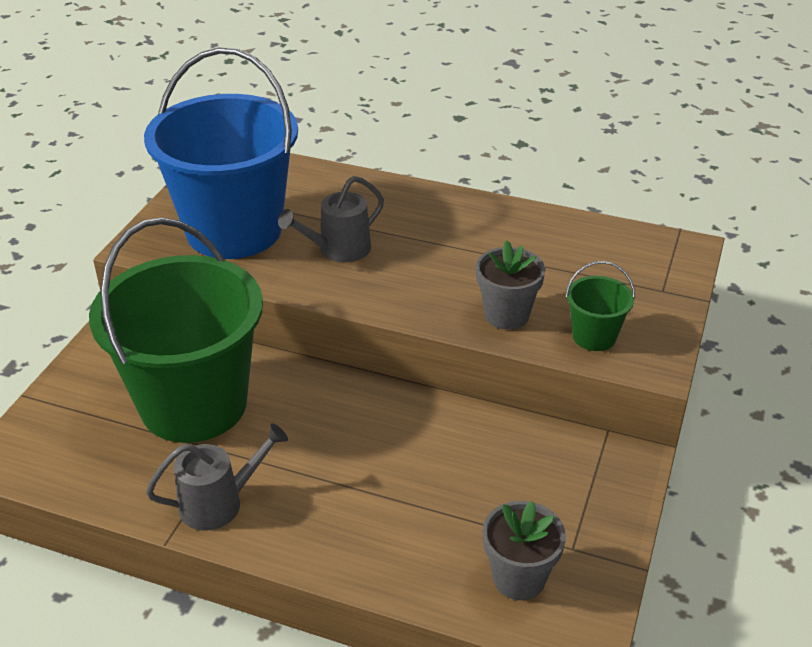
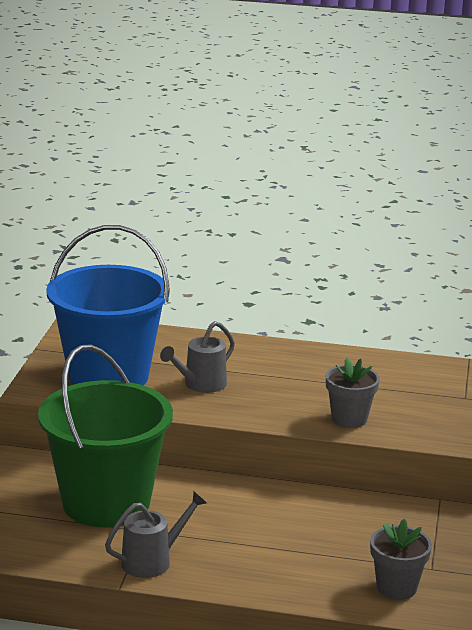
camera: 10 degrees left, 15 degrees down
(594, 336) = (420, 428): green bucket -> none

